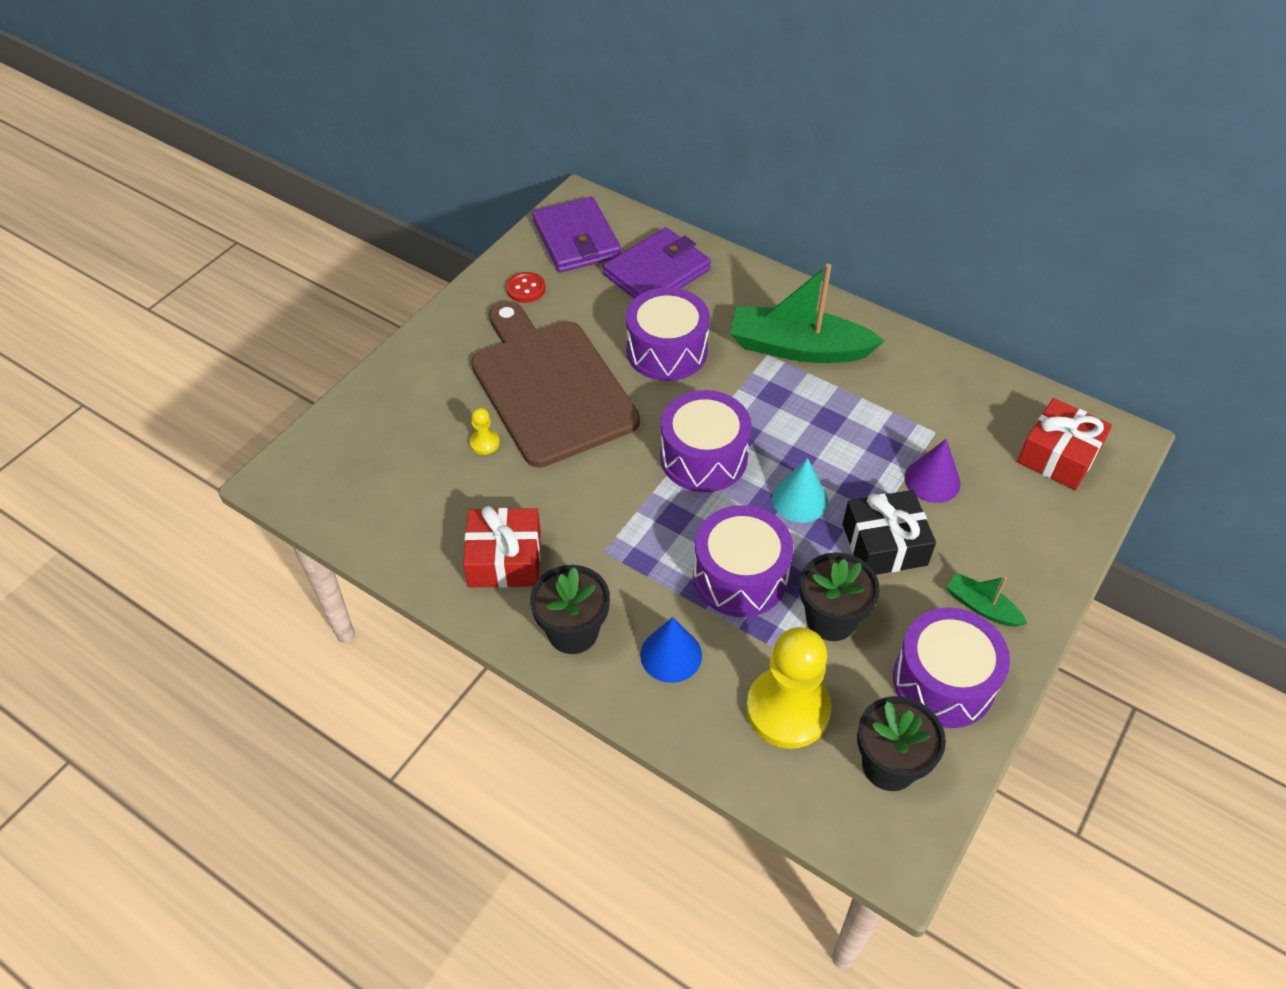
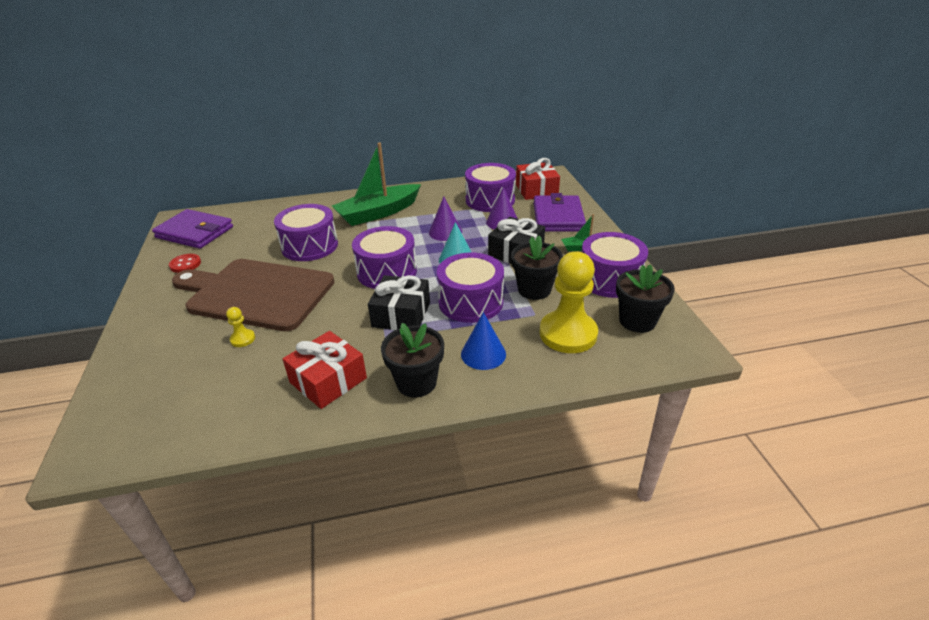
camera: 45 degrees left, 15 degrees down
(651, 533) = (401, 314): none -> black gift
(657, 272) = (263, 222): purple wallet -> purple wallet (558, 217)
(840, 443) = (445, 232): none -> purple cone
(967, 427) = (490, 200): none -> purple drum

